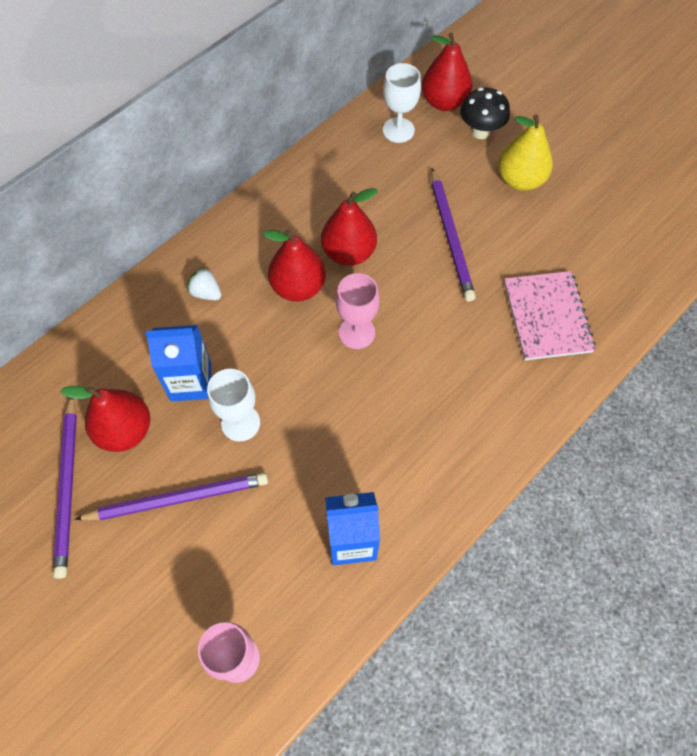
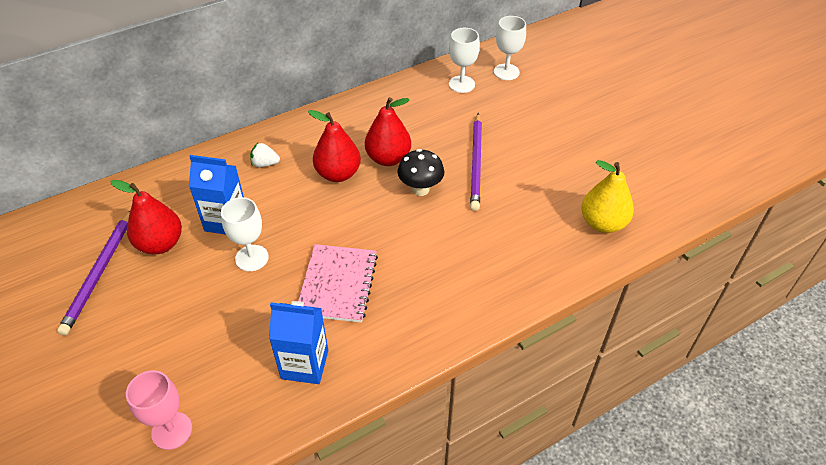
camera: 15 degrees right, 15 degrees down
(178, 498) = (179, 300): purple pencil -> none
(206, 293) = (265, 164): white strawberry -> white strawberry turned 45 degrees counterclockwise
(356, 332) = (372, 214): pink goblet -> none
(444, 102) = (506, 72): red pear -> white goblet
(480, 132) = (528, 96): black mushroom -> black mushroom (420, 189)
(520, 180) = (549, 134): yellow pear -> yellow pear (602, 223)
(547, 317) = (537, 235): pink notebook -> pink notebook (337, 284)

